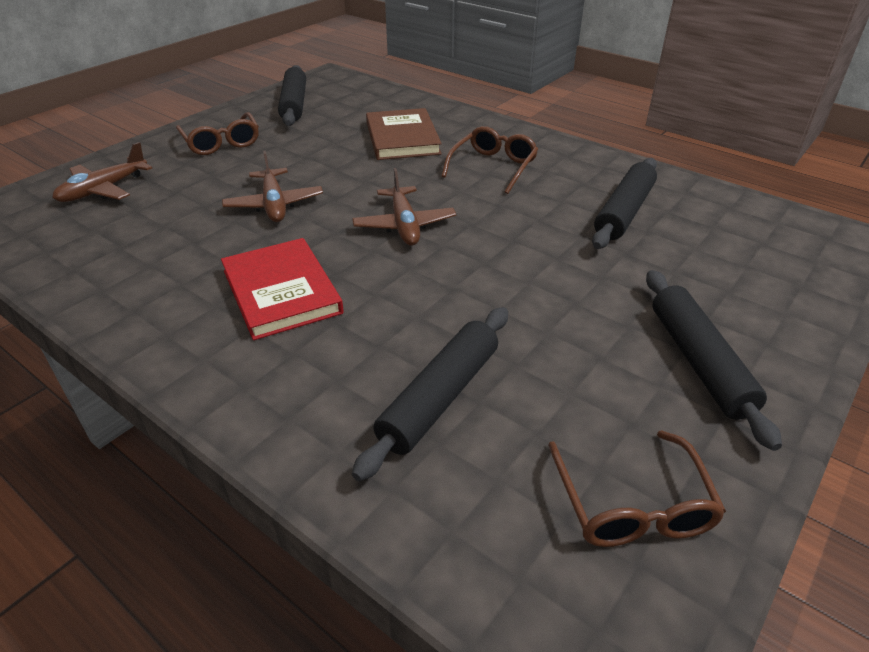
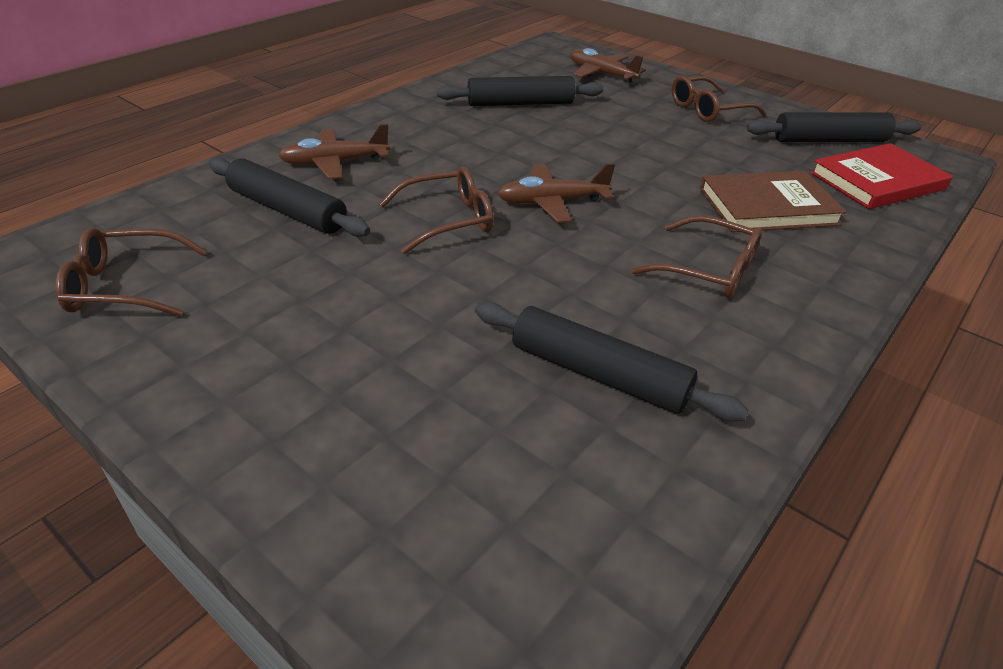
camera: 90 degrees right, 0 degrees up
(274, 204) = (586, 138): brown plane -> brown plane (335, 163)
(281, 292) = (444, 147): red book -> red book (877, 181)
(444, 281) = (447, 220): none -> brown glasses
(699, 362) = (264, 368): black rolling pin -> black rolling pin (520, 104)

